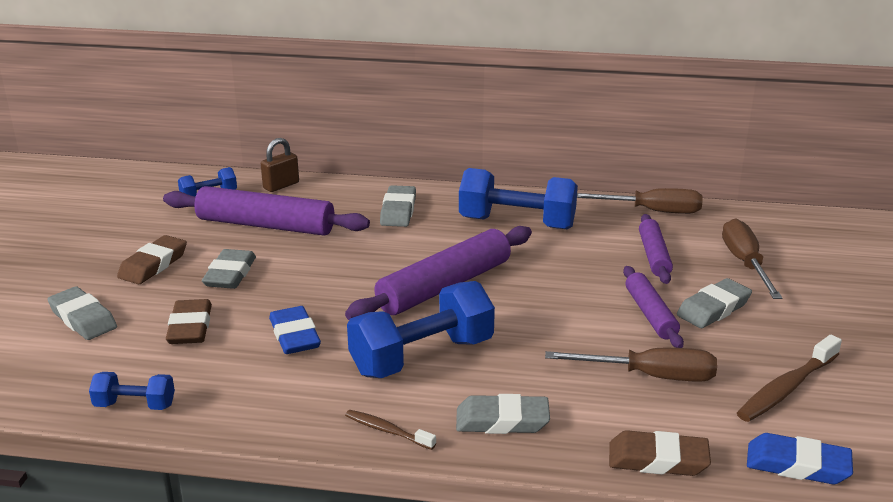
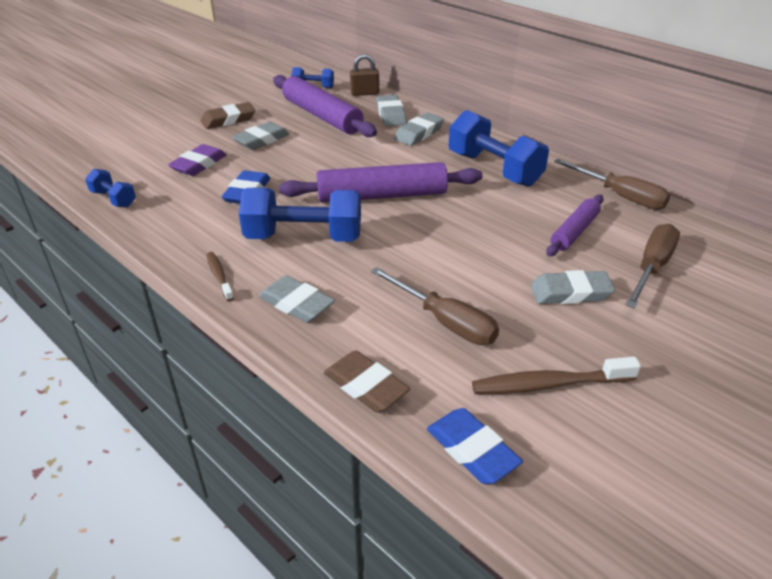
camera: 35 degrees right, 10 degrees up
(83, 319) = (154, 139): grey eraser -> grey eraser (390, 114)
(190, 327) = (199, 164): brown eraser -> purple eraser
(650, 314) = (509, 275): purple rolling pin -> none

